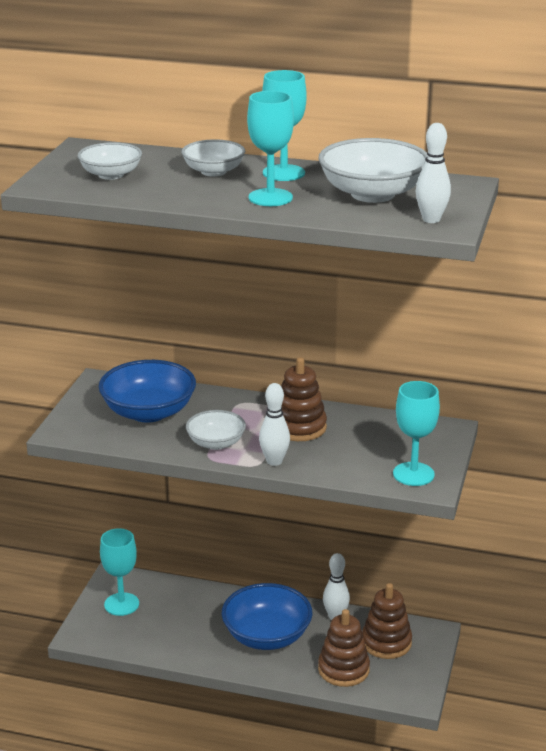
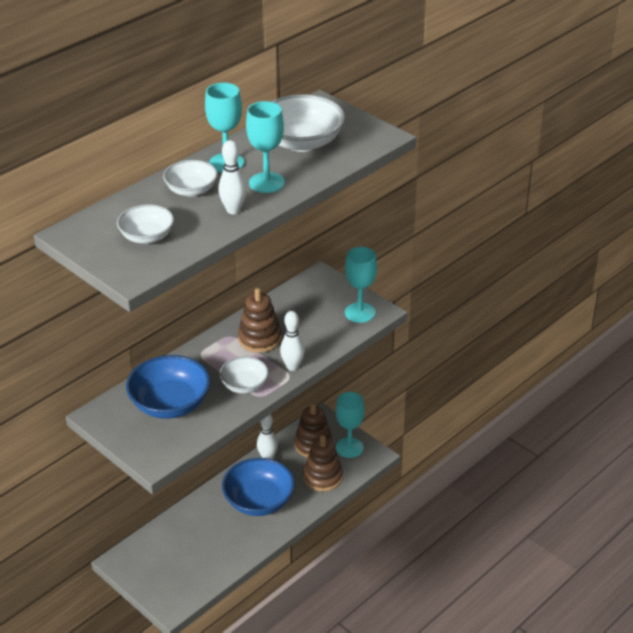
camera: 60 degrees left, 10 degrees up
(121, 604) = (156, 568): turquoise goblet -> turquoise goblet (349, 448)
(431, 219) = (365, 137): white bowling pin -> white bowling pin (233, 210)

